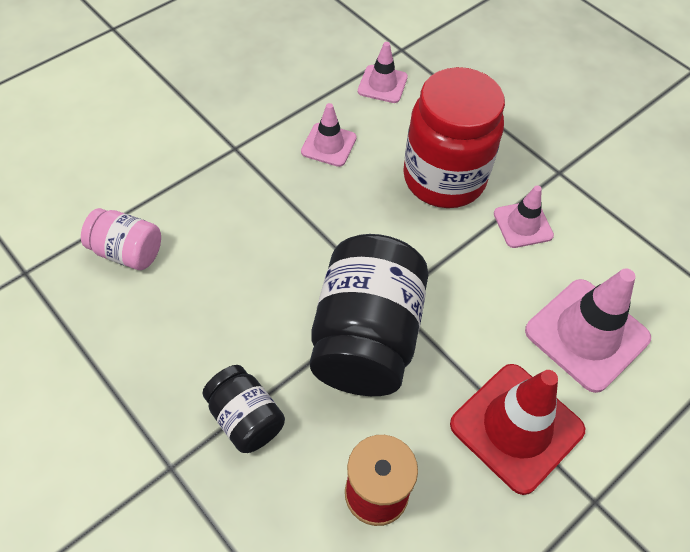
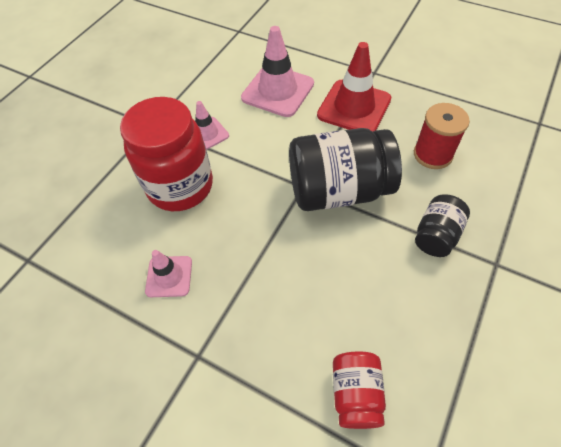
camera: 105 degrees left, 0 degrees up
(127, 252) = (356, 394): pink jar -> red jar
(382, 84) = (80, 260): pink traffic cone -> none

